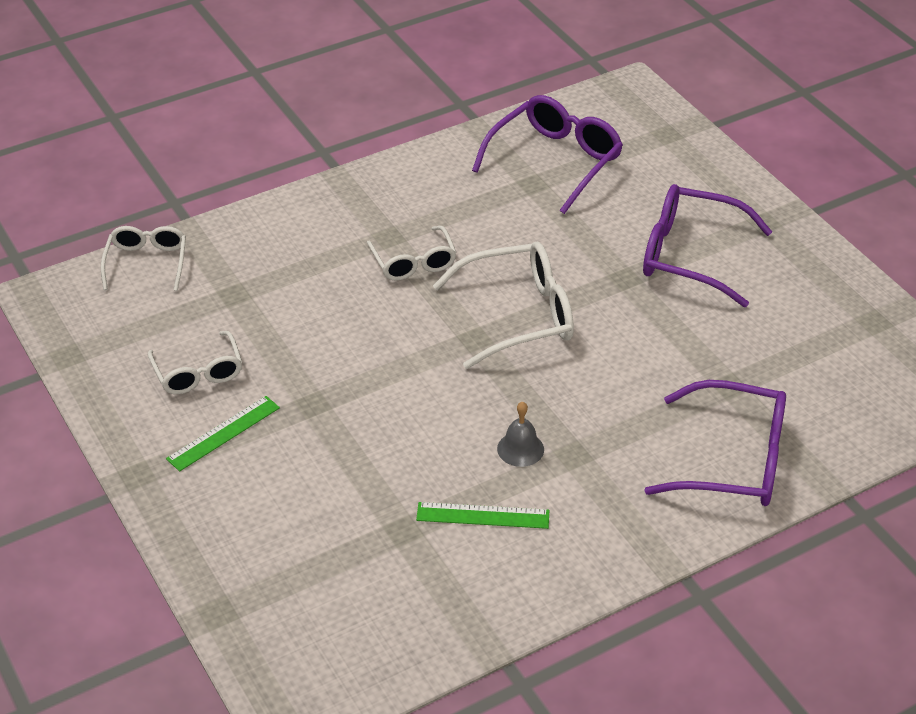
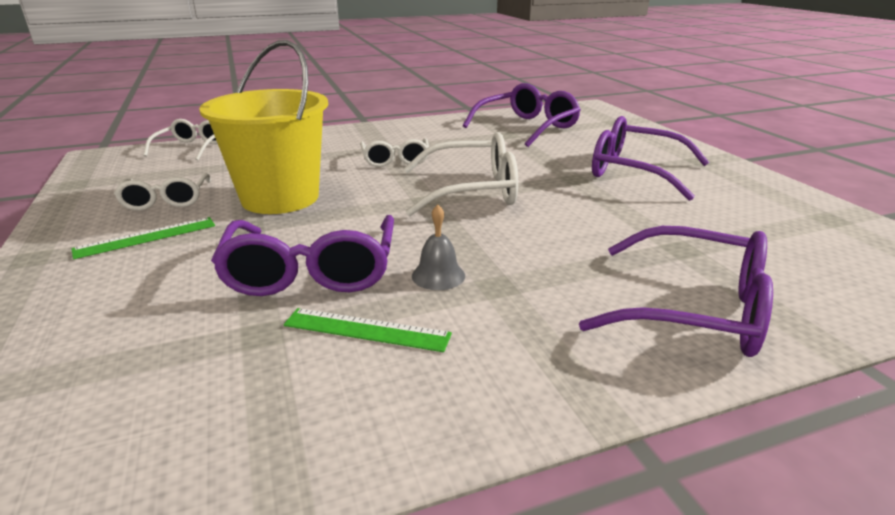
camera: 10 degrees right, 15 degrees down
(318, 353) = (280, 198): none -> yellow bucket
(408, 458) = (311, 271): none -> purple glasses

